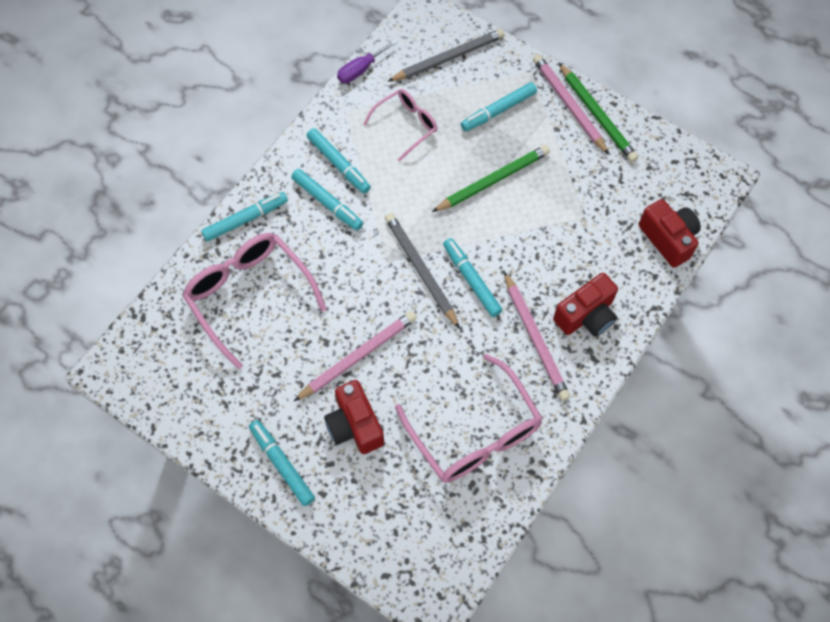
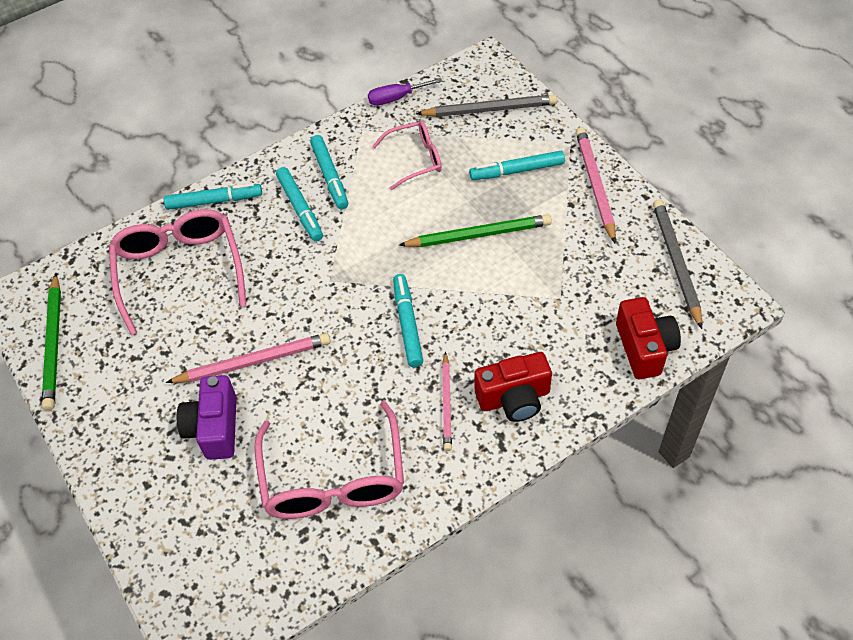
camera: 25 degrees right, 10 degrees down
(282, 464) = (123, 441): turquoise marker -> none
(354, 425) = (214, 428): red camera -> purple camera
(421, 270) = (360, 298): grey pencil -> grey pencil (676, 263)
(535, 338) = (446, 403): pink pencil -> pink pencil, size x0.65
(597, 115) = (621, 203): green pencil -> green pencil (54, 344)

